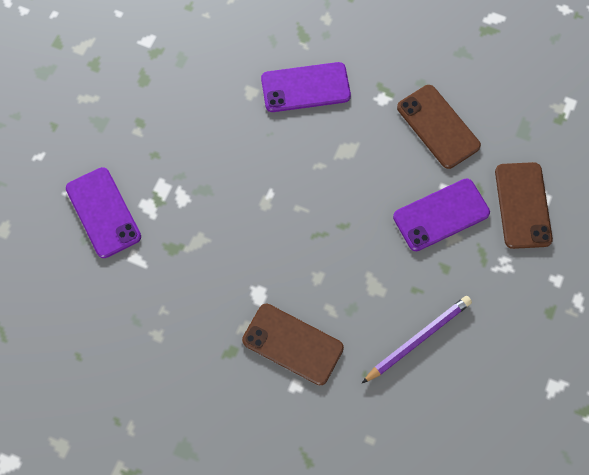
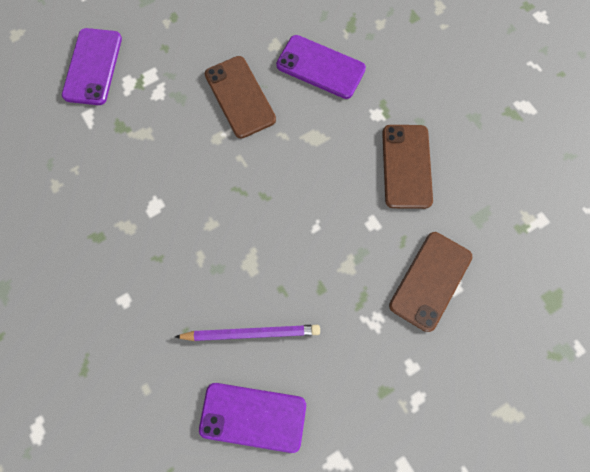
camera: 35 degrees right, 5 degrees up
(292, 344) = (148, 264): brown phone -> brown phone (240, 97)
(441, 215) = (352, 241): purple phone -> purple phone (253, 417)

